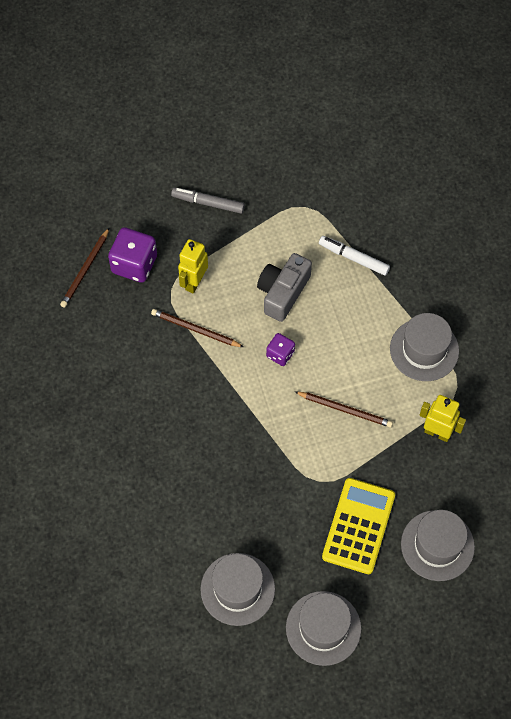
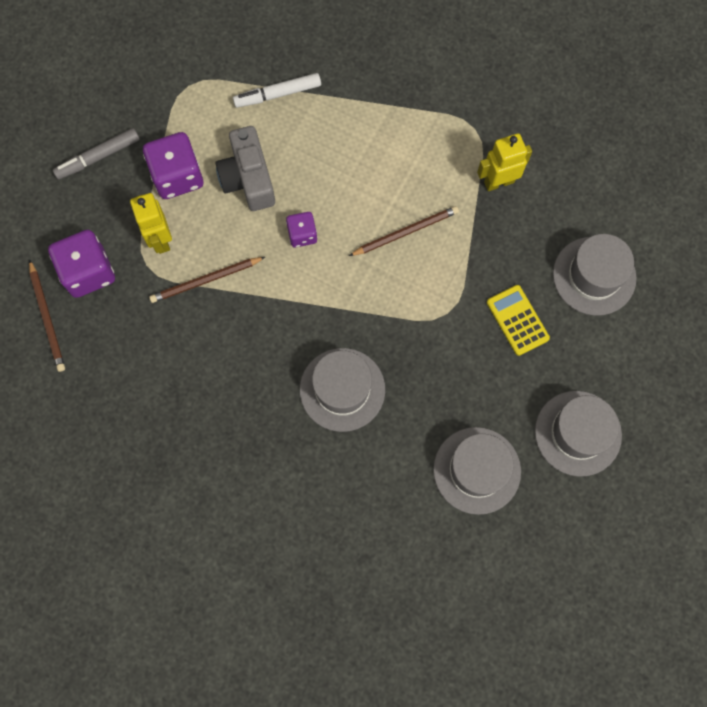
camera: 45 degrees left, 10 degrees up
(242, 254) = (177, 176): none -> purple dice
(358, 526) = (517, 320): yellow calculator -> yellow calculator, size x0.63
(424, 350) = (417, 121): grey hat -> grey hat (342, 389)

